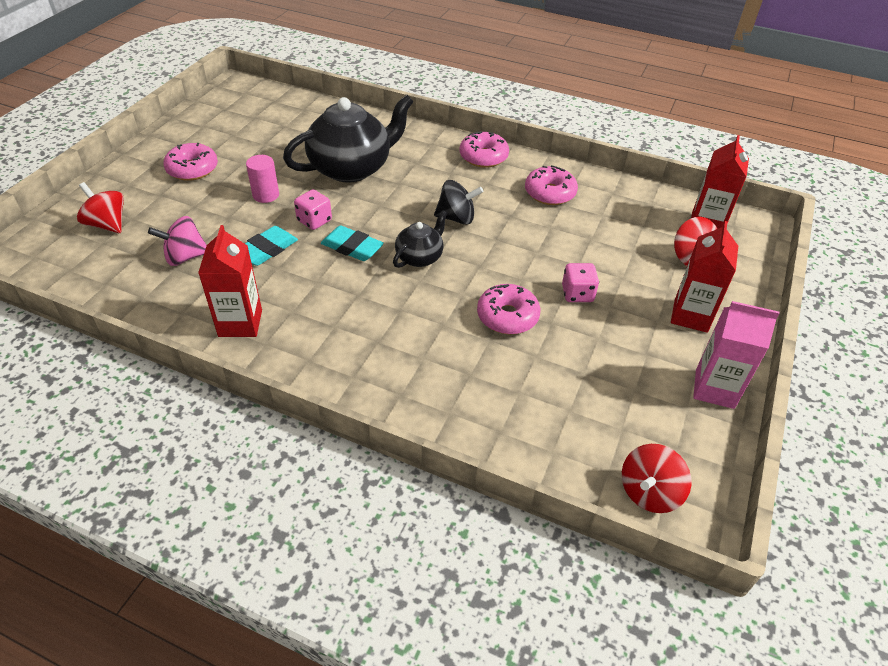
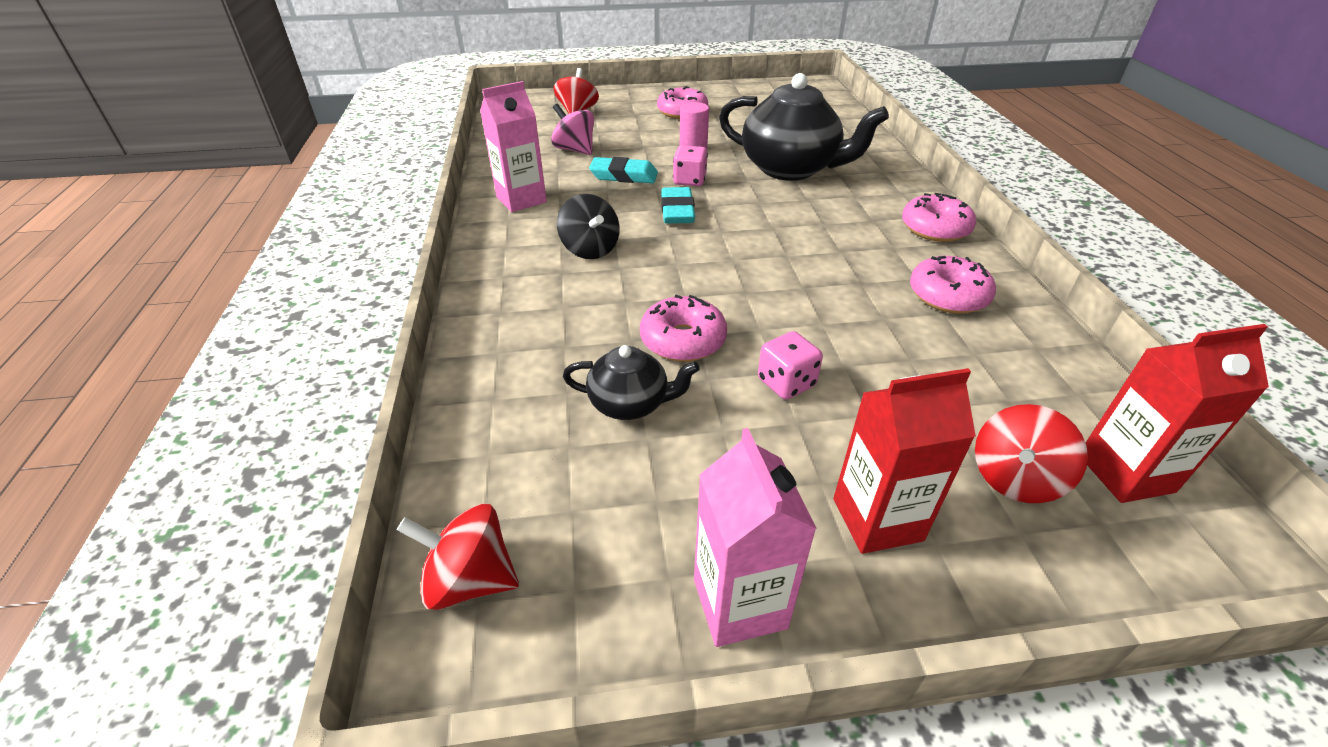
camera: 60 degrees right, 5 degrees down
(240, 323) = (521, 199): red carton -> pink carton
(420, 257) = (711, 250): black teapot -> black teapot (630, 403)
(456, 218) = (803, 249): black spinning top -> black spinning top (590, 249)

